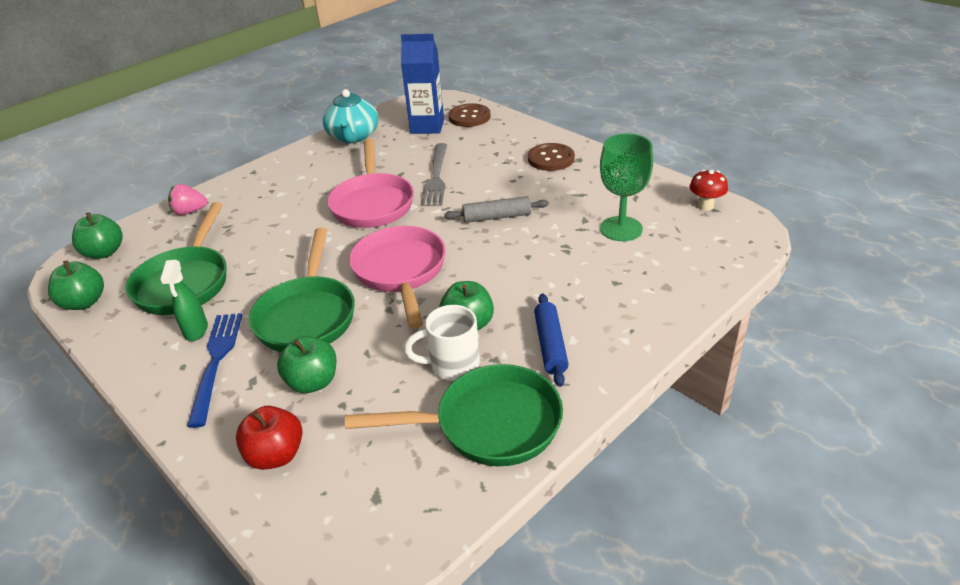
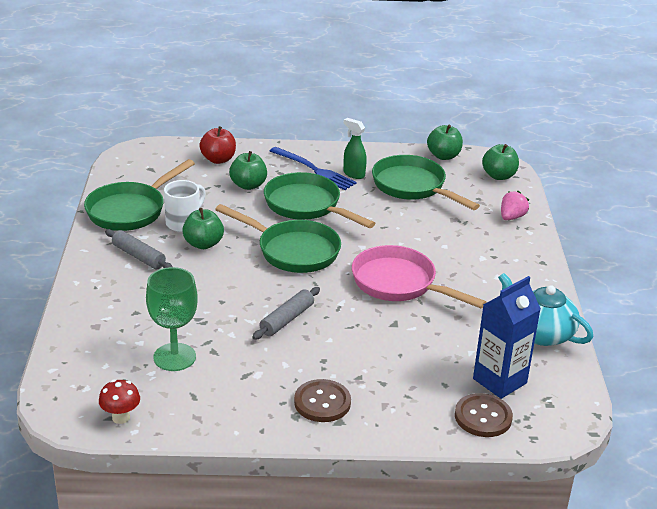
camera: 130 degrees right, 5 degrees down
(400, 272) = (293, 251): pink pan -> green pan
(436, 177) = (391, 329): grey fork -> none
(550, 345) = (138, 256): blue rolling pin -> grey rolling pin

